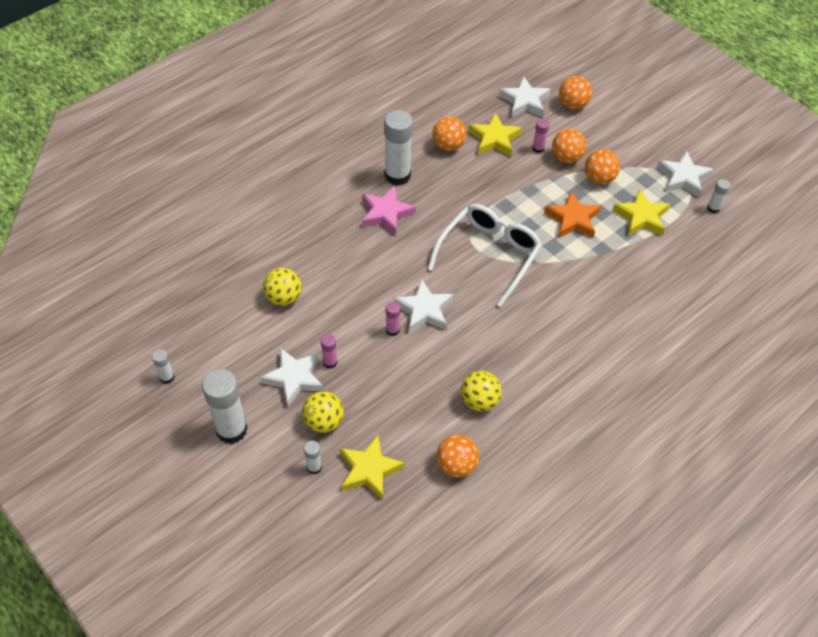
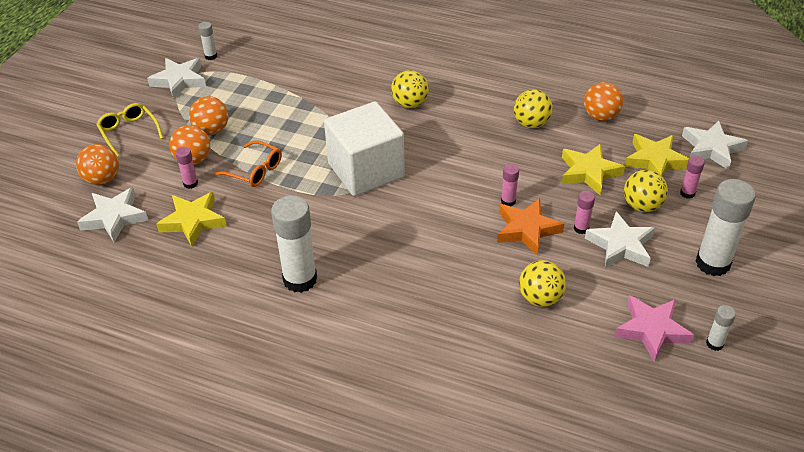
camera: 115 degrees left, 10 degrees down
(314, 467) = (687, 193): white glue stick -> pink glue stick
(386, 213) = (364, 266): pink star -> pink star (652, 330)
(424, 310) = (467, 189): white star -> white star (712, 149)
(448, 145) = (225, 255): orange ball -> none
(489, 255) = (366, 170): white glasses -> white cube
(531, 188) = (255, 171): none -> orange glasses
(561, 322) = (410, 104): none -> yellow ball
(572, 219) = (280, 131): orange star -> orange star (527, 229)
(624, 131) = (129, 132): none -> yellow glasses
(641, 217) = (249, 92): yellow star -> yellow star (589, 172)

